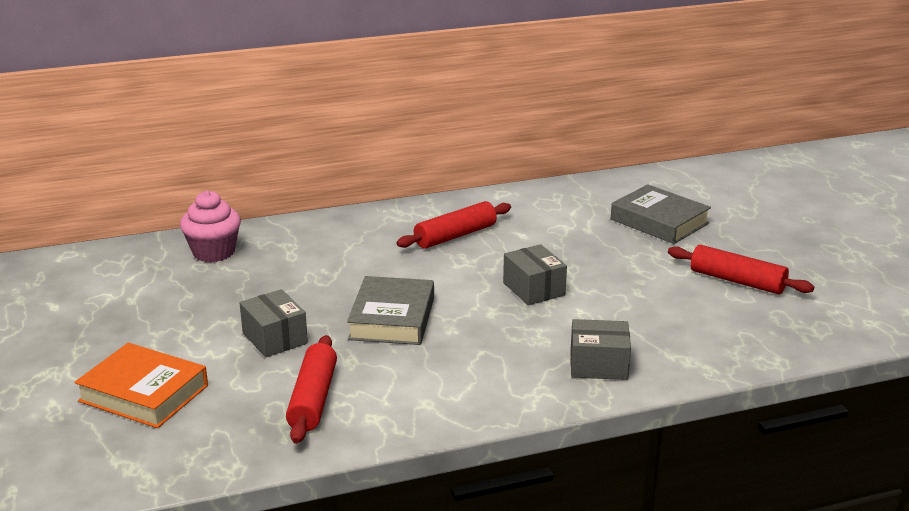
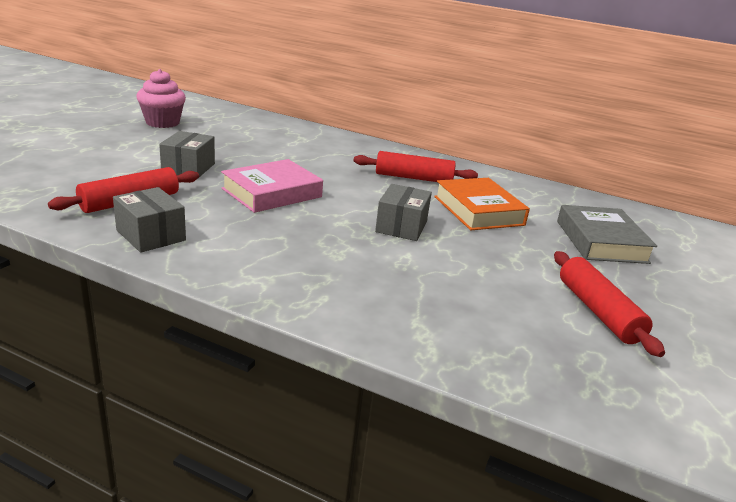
camera: 40 degrees right, 0 degrees up
(144, 393) = (72, 155): orange book -> orange book (478, 211)
(214, 252) = (257, 125): pink cupcake -> pink cupcake (162, 123)
(392, 318) = (272, 193): grey book -> pink book
(598, 365) = (342, 291): grey box -> grey box (151, 235)

